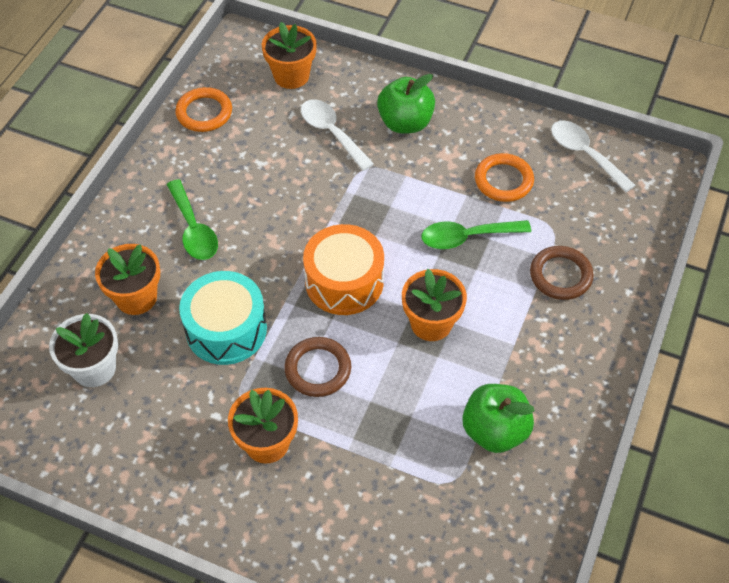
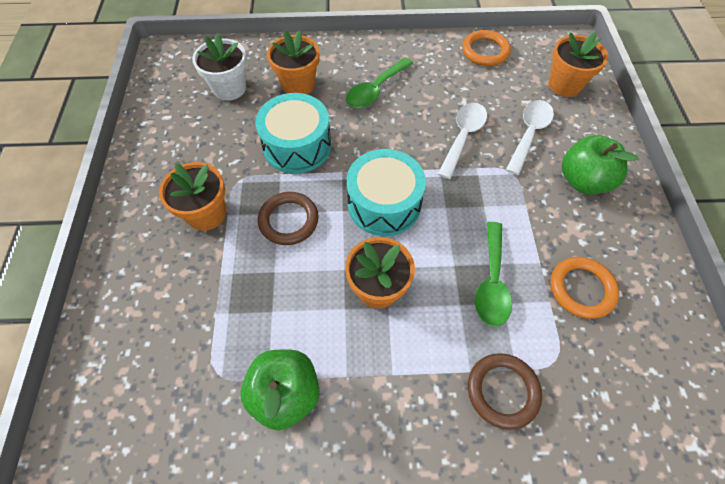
camera: 65 degrees right, 5 degrees up
(344, 282) = (384, 204): orange drum -> turquoise drum
(467, 237) = (491, 282): green spoon -> green spoon turned 135 degrees counterclockwise
(585, 154) = (678, 358): white spoon -> white spoon (463, 137)

